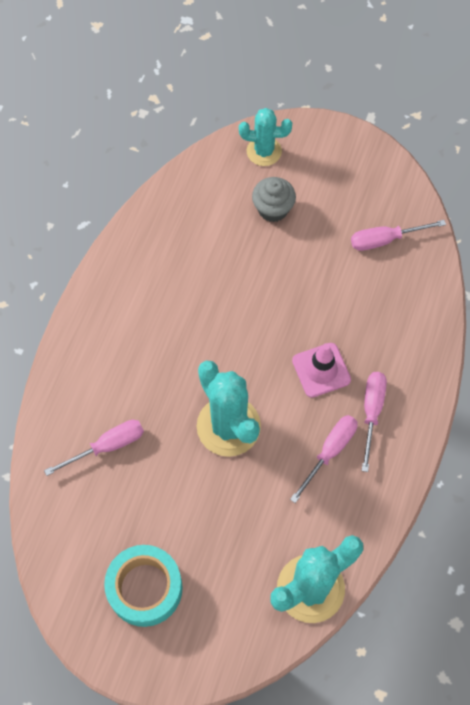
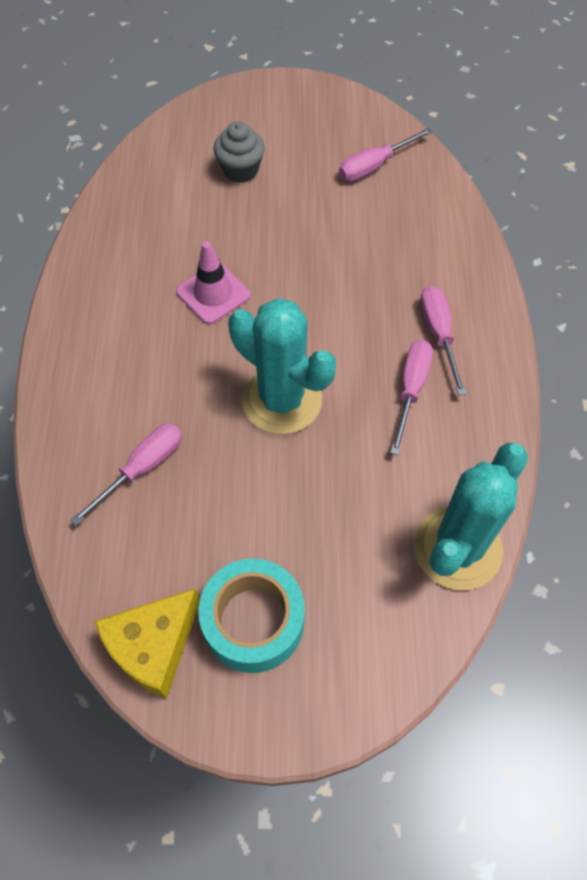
camera: 20 degrees left, 5 degrees down
(71, 581) = (153, 647): none -> yellow cheese
(264, 151) = (208, 120): turquoise cactus -> none
(321, 370) = (363, 309): pink traffic cone -> pink traffic cone (213, 293)

